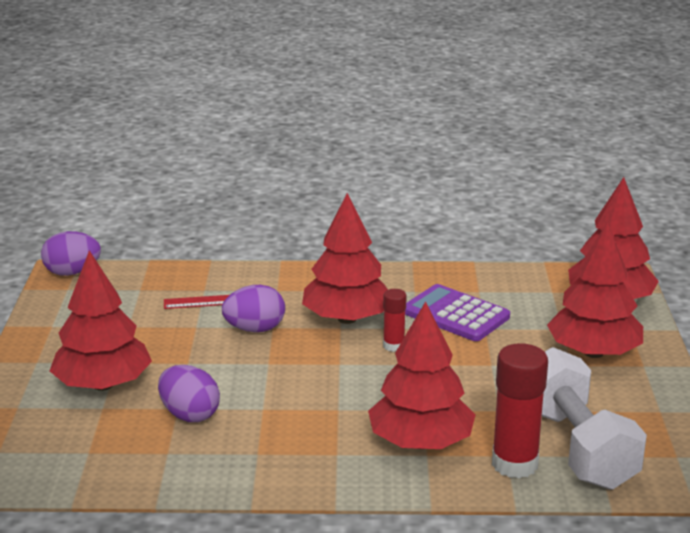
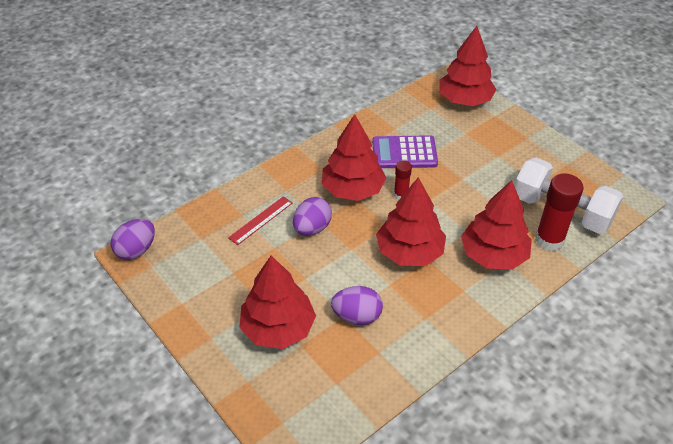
camera: 40 degrees left, 20 degrees up
(593, 352) = (498, 141): red tree -> red tree (409, 252)

